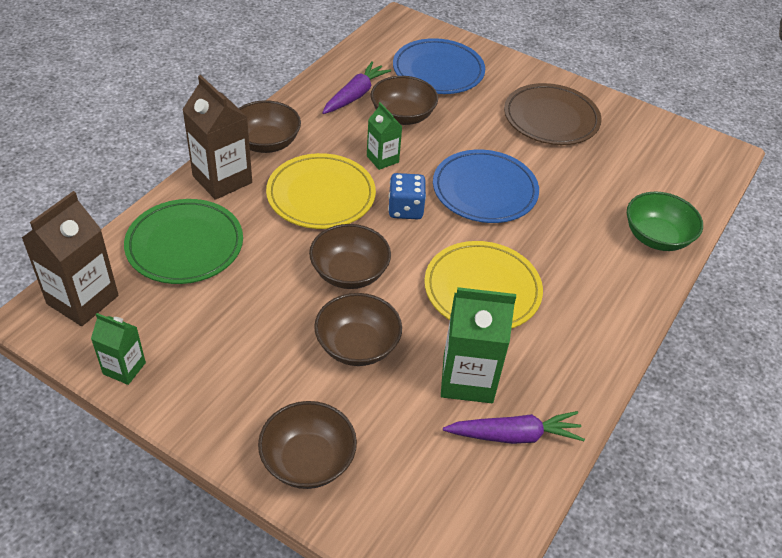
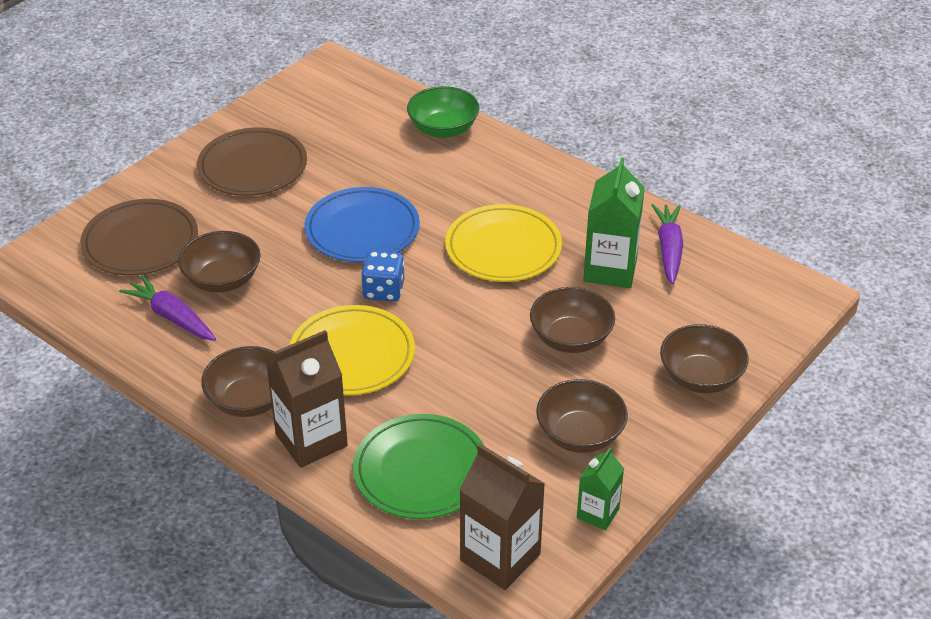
camera: 80 degrees left, 5 degrees down
(349, 273) = (474, 338): brown bowl -> brown bowl (580, 434)
(382, 159) = (298, 302): green carton -> none
(438, 71) = (140, 242): blue plate -> brown plate

